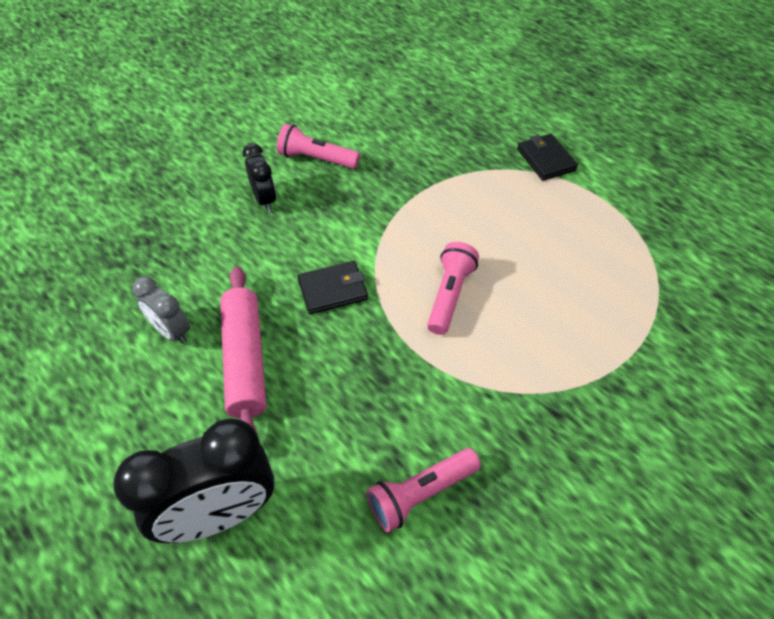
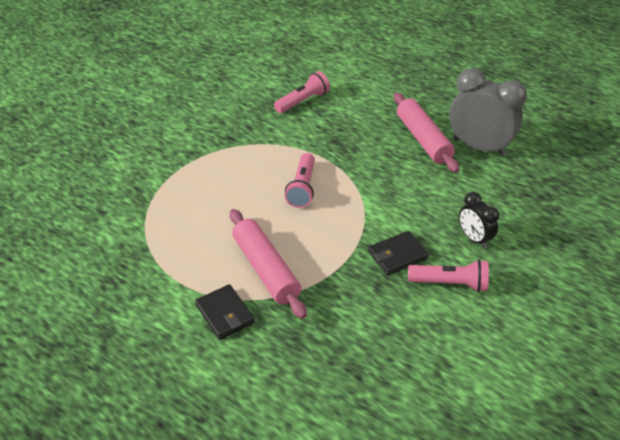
camera: 170 degrees right, 10 degrees down
(171, 331) = (479, 147): grey clock -> grey clock, size x1.87
(220, 515) = (399, 85): black clock -> none
(332, 290) = (386, 181): black wallet -> black wallet (398, 255)
(504, 196) = (266, 269): none -> pink rolling pin

